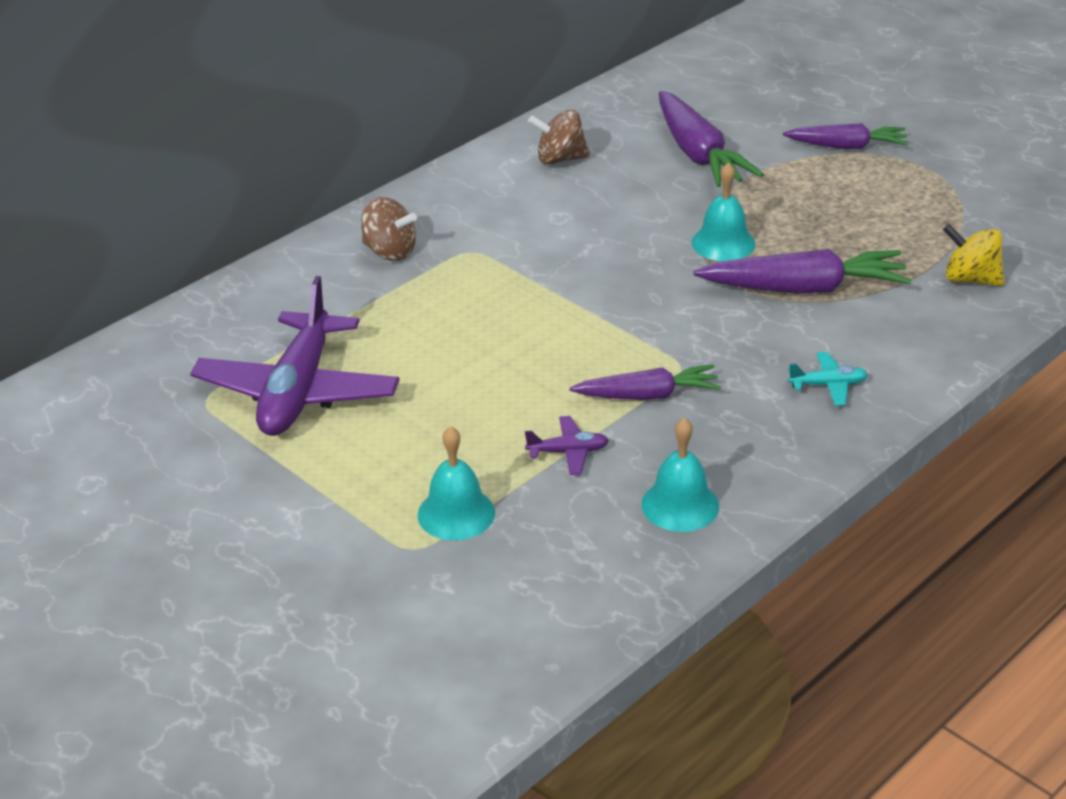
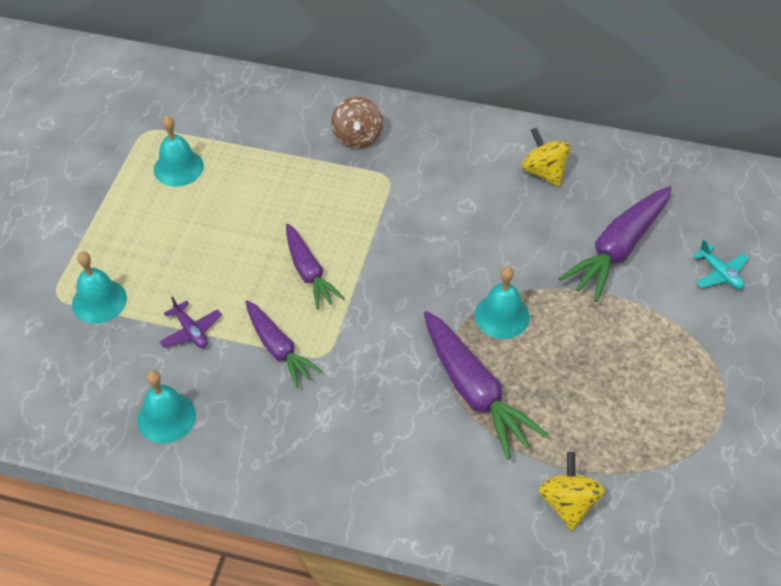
camera: 60 degrees right, 15 degrees up
(298, 392) = (178, 167): purple plane -> turquoise bell
(560, 159) = (544, 172): brown spinning top -> yellow spinning top
(828, 385) = (355, 454): turquoise plane -> turquoise plane (720, 273)
(847, 146) = (712, 343): purple carrot -> purple carrot (309, 273)

